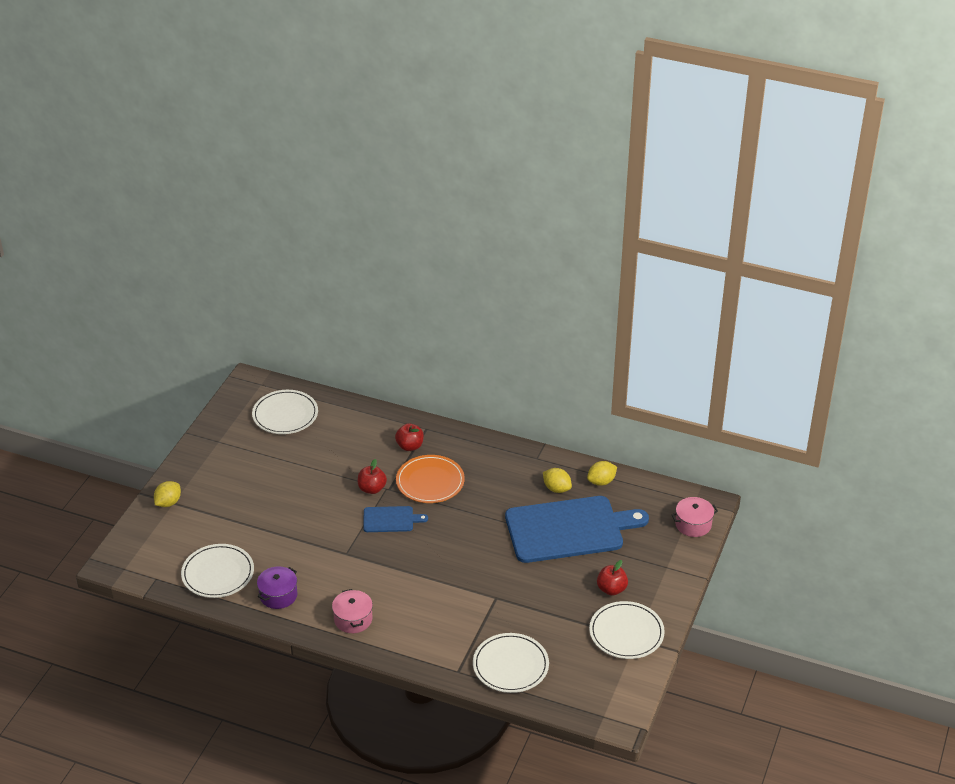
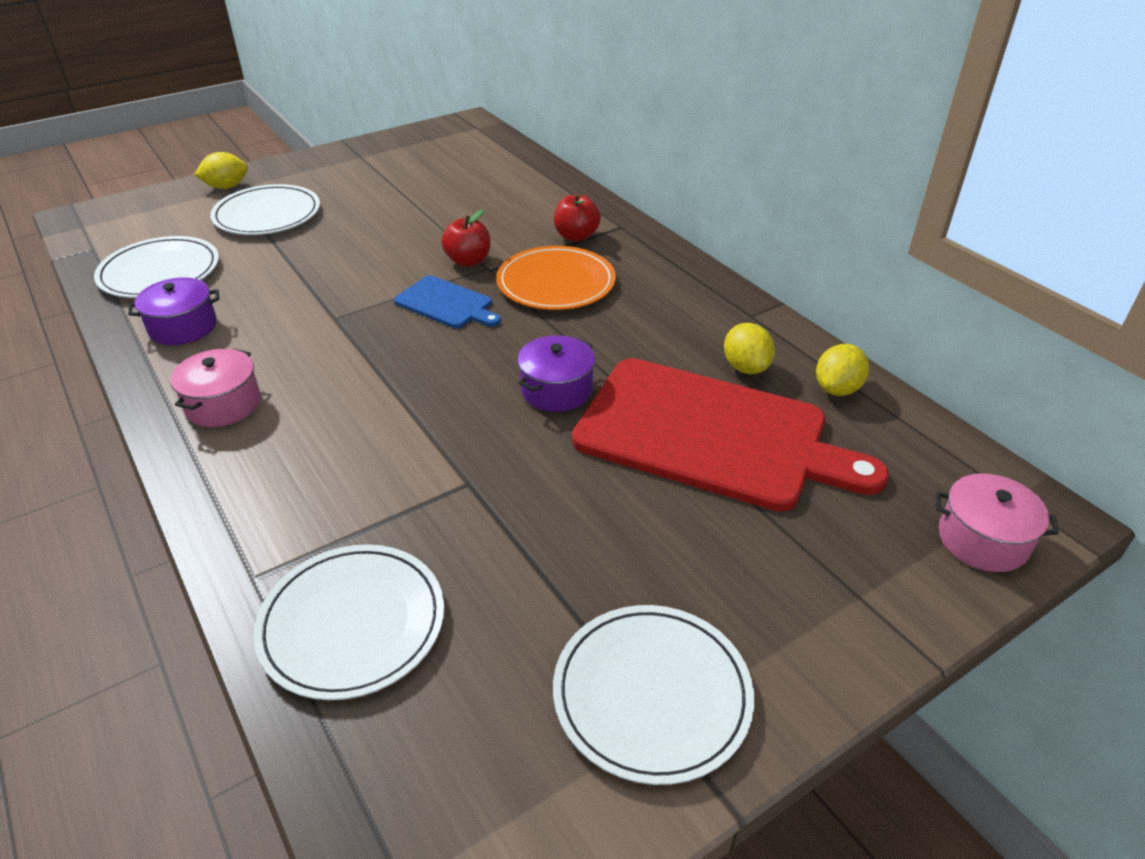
camera: 35 degrees right, 0 degrees up
(285, 414) = (466, 158): white plate -> white plate (267, 215)
(488, 539) = (556, 390): none -> purple pot
(569, 529) = (711, 435): blue cutting board -> red cutting board
(601, 482) = (837, 389): yellow lemon -> yellow lemon turned 60 degrees counterclockwise
(611, 589) = (699, 580): red apple -> none

